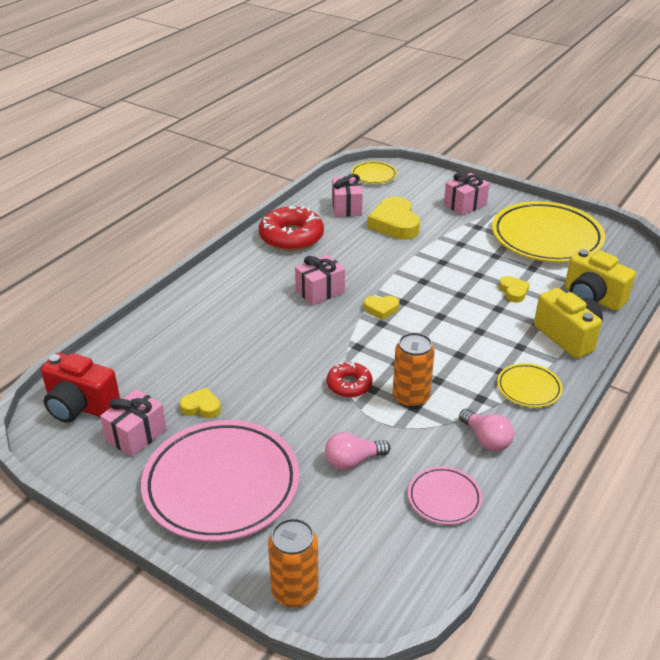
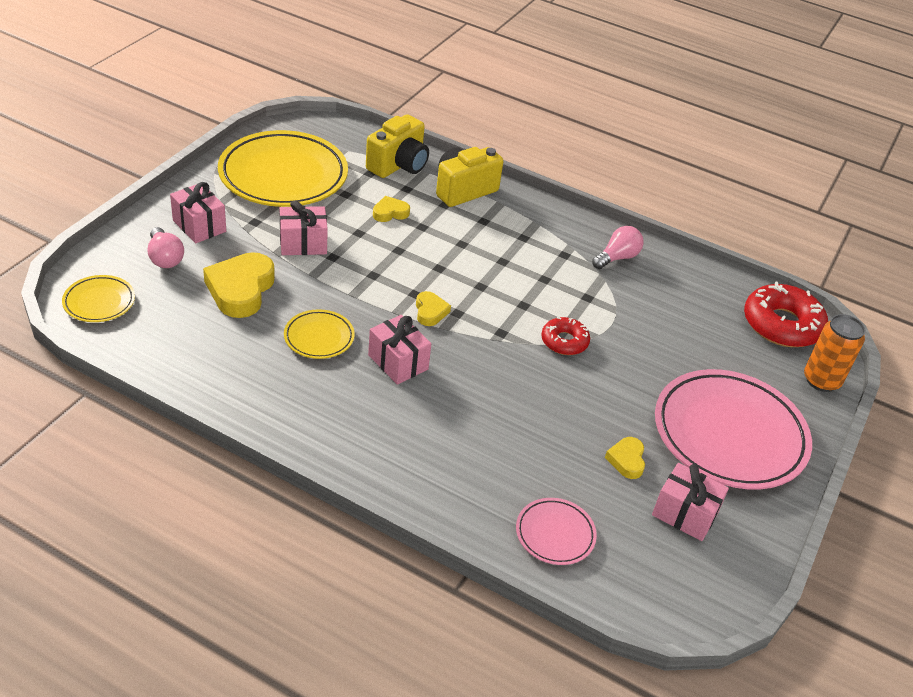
camera: 100 degrees left, 5 degrees up
(80, 406) = (654, 578): red camera -> none
(291, 237) = (267, 390): red donut -> red donut (782, 325)
(346, 207) = (191, 333): pink gift -> pink gift (303, 244)
(353, 461) = (669, 342): pink light bulb -> pink light bulb (165, 258)
(394, 224) = (241, 290): yellow heart -> yellow heart turned 120 degrees clockwise
(411, 397) = (573, 299): orange can -> none
(444, 498) = (693, 289): pink plate -> pink plate (555, 534)
(528, 388) = (544, 224): yellow plate -> yellow plate (319, 337)

